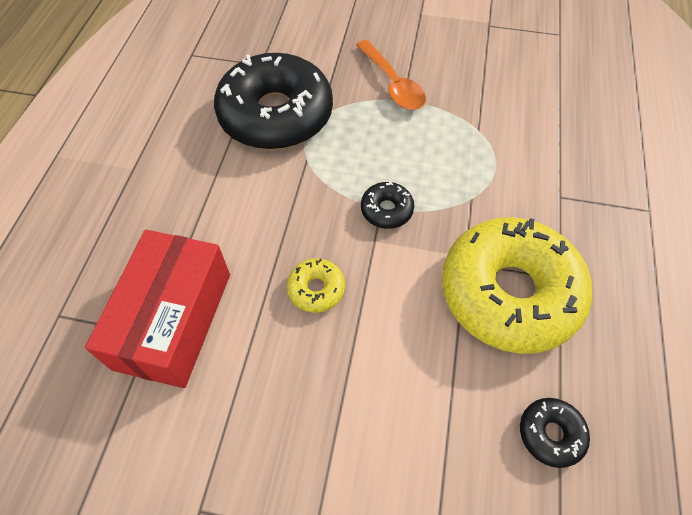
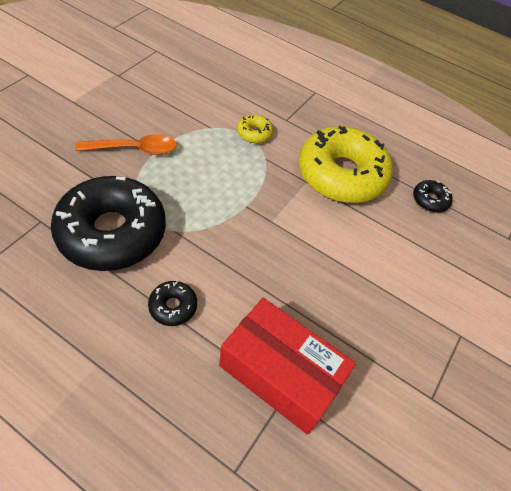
camera: 75 degrees left, 5 degrees down
(316, 289) = (295, 269): yellow donut -> yellow donut (254, 133)
(386, 210) = (250, 204): black donut -> black donut (173, 306)

